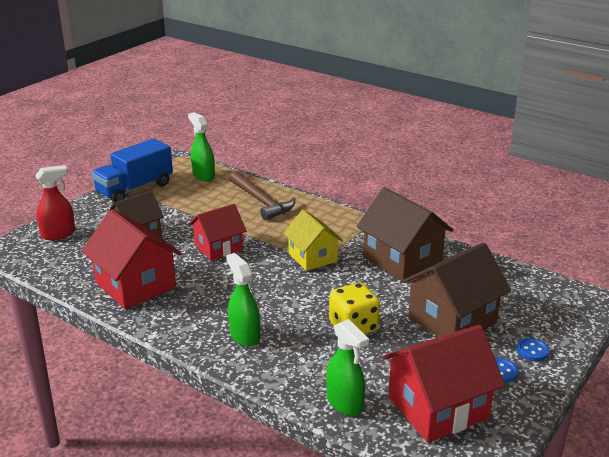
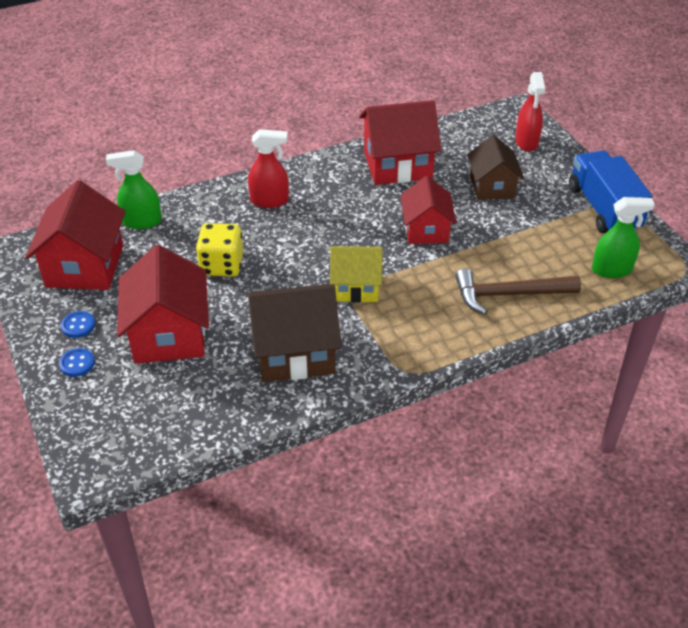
camera: 120 degrees right, 15 degrees up
(244, 336) = (269, 201): green spray bottle -> red spray bottle
(452, 320) = (169, 334): brown house -> red house

